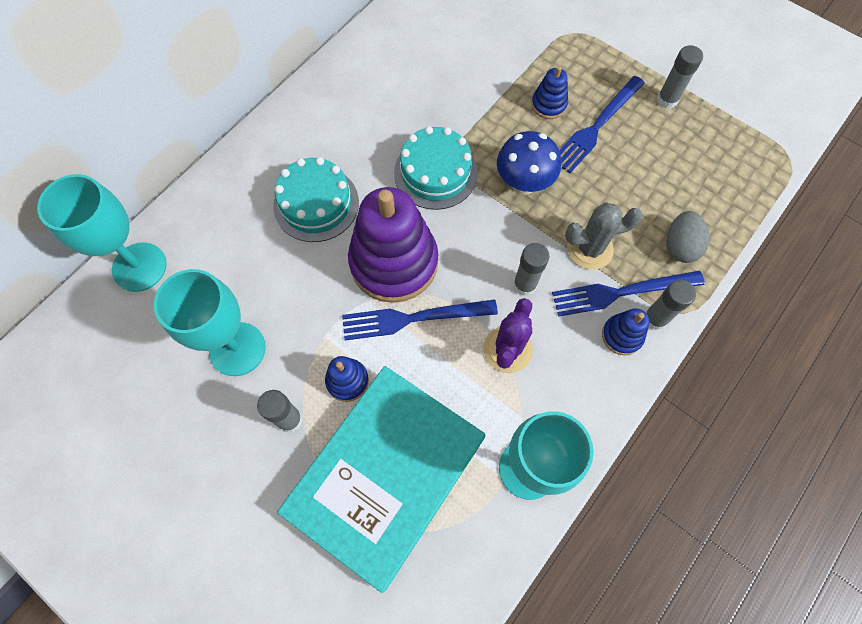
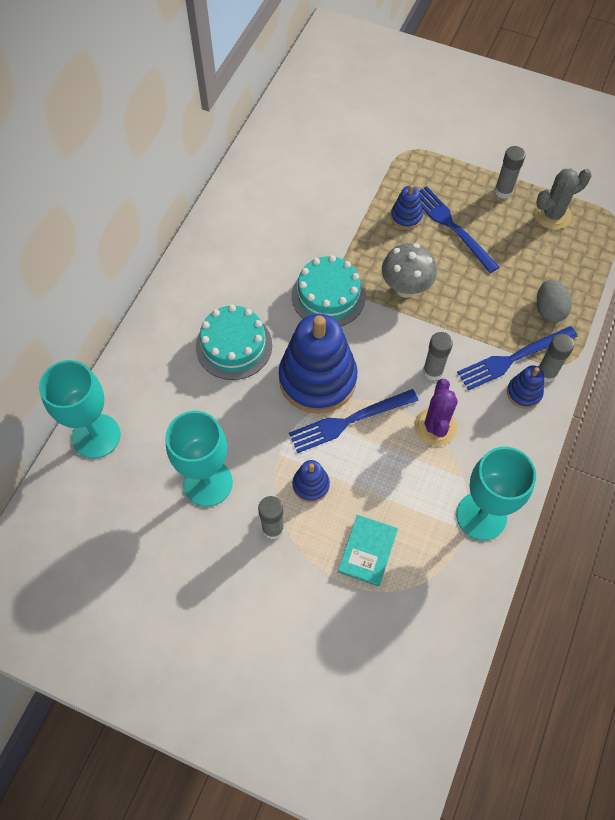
camera: 15 degrees left, 5 degrees down
(385, 475) = (367, 551): turquoise book -> turquoise book, size x0.41
(394, 262) = (317, 379): purple stacking toy -> blue stacking toy
(523, 183) = (405, 288): blue mushroom -> grey mushroom
(590, 249) = (477, 329): grey cactus -> grey cactus (552, 215)
(596, 126) = (452, 226): blue fork -> blue fork turned 120 degrees clockwise

